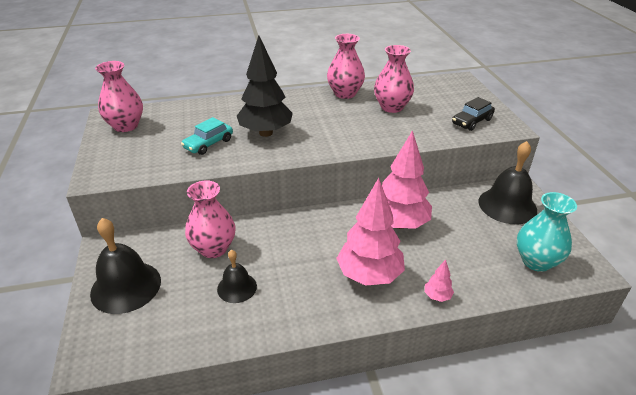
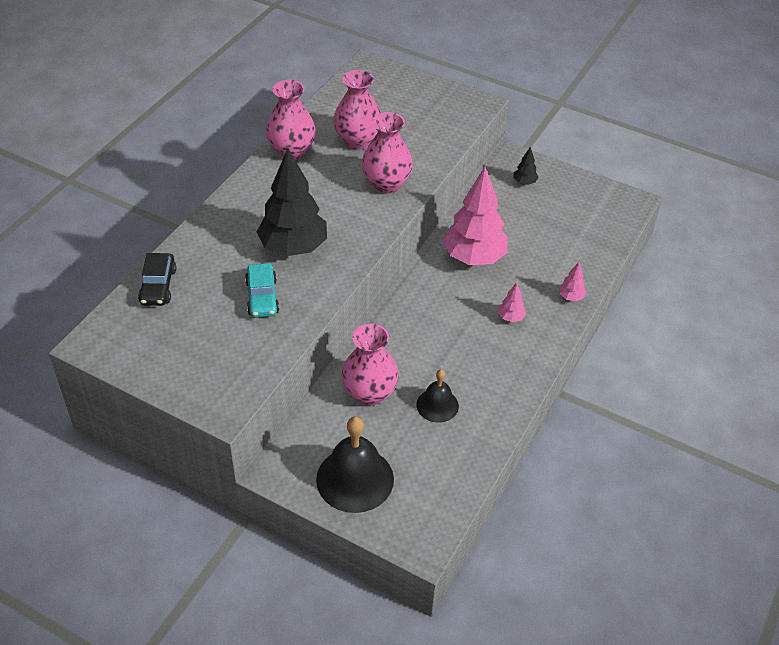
camera: 50 degrees left, 10 degrees up
(126, 126) = (139, 340): pink vase -> pink vase (386, 184)
(369, 275) = (510, 317): pink tree -> pink tree, size x0.42
(472, 121) = (443, 115): black car -> black car (158, 286)
(507, 205) = (524, 182): black bell -> black tree
(536, 261) = (594, 219): turquoise vase -> none

